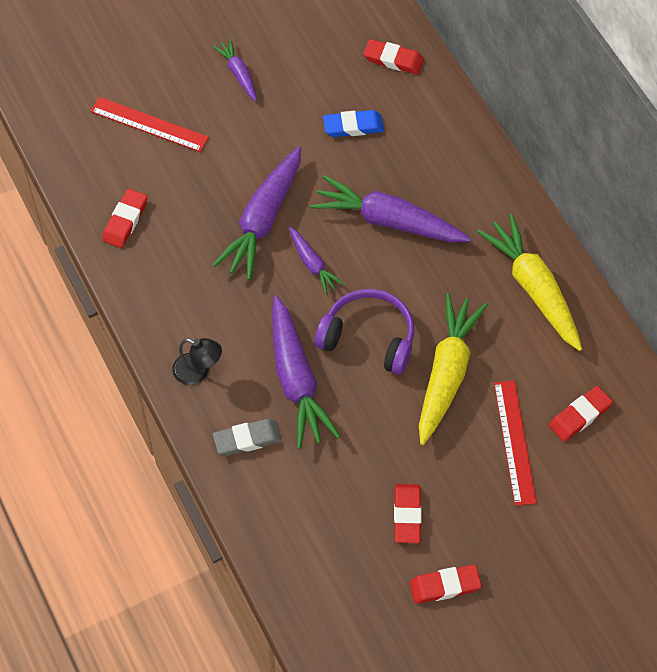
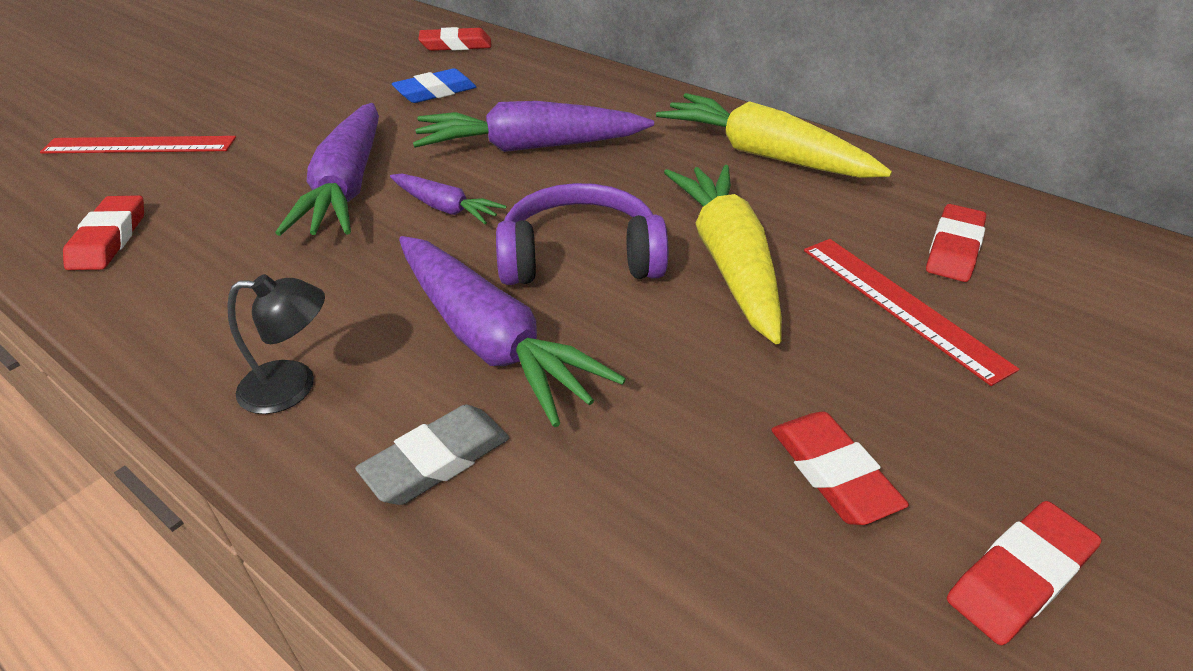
camera: 25 degrees left, 20 degrees down
(238, 74) = (264, 86): purple carrot -> none

